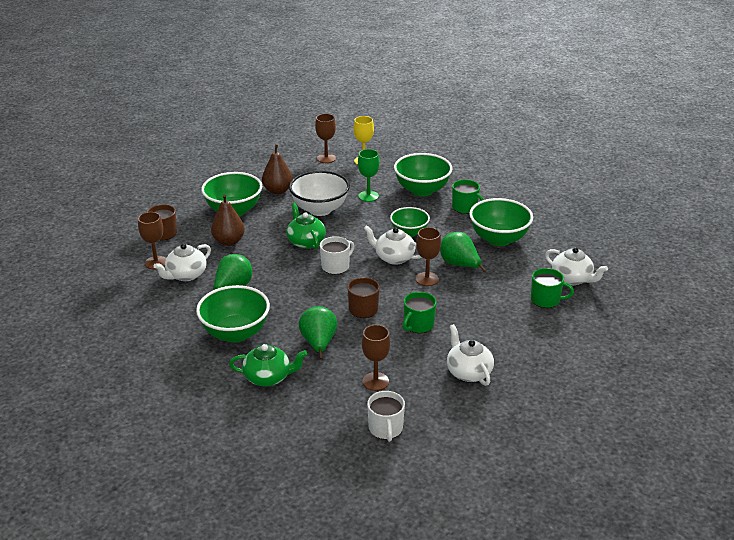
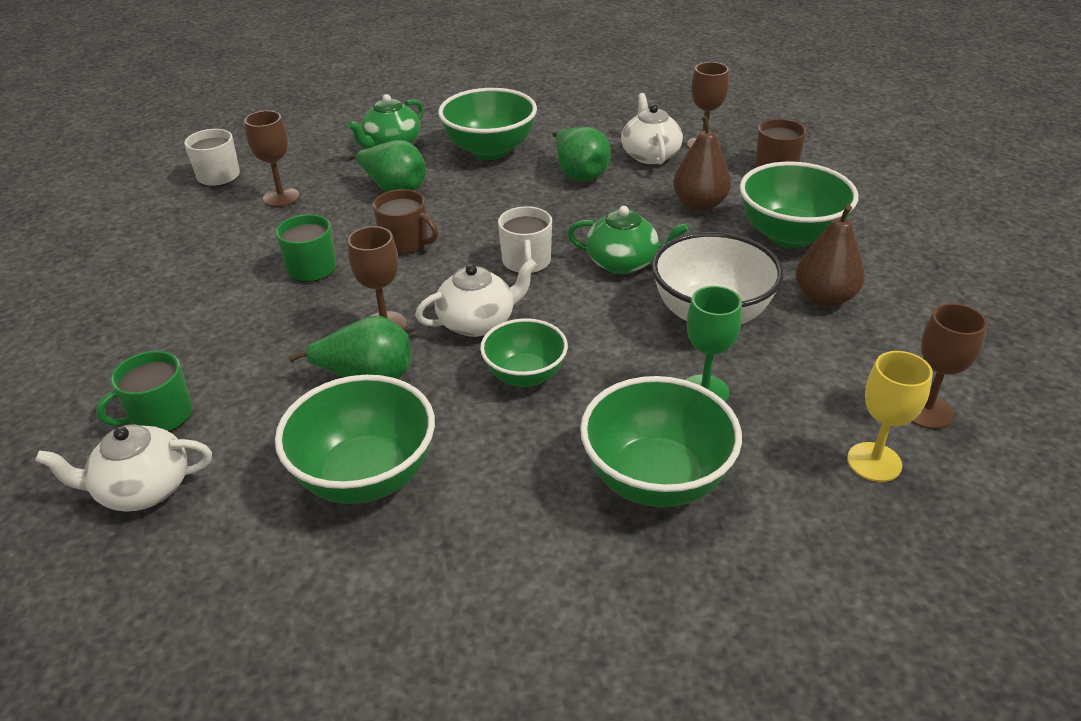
camera: 130 degrees right, 5 degrees up
(465, 208) = (520, 503): green mug -> none
(468, 372) = (183, 261): white teapot -> none

